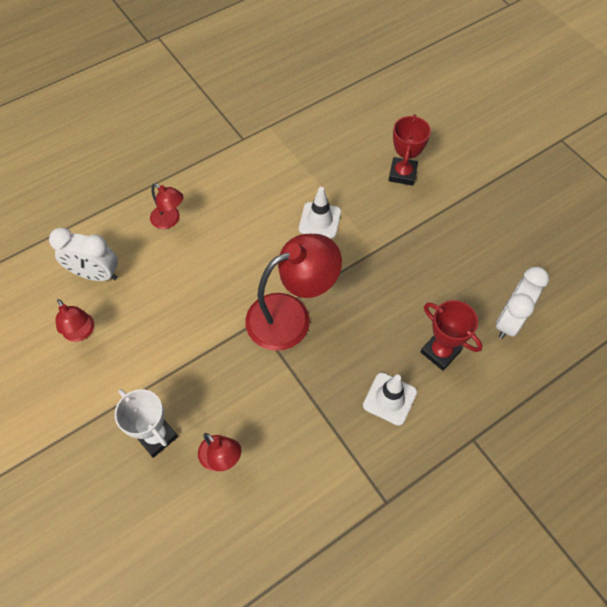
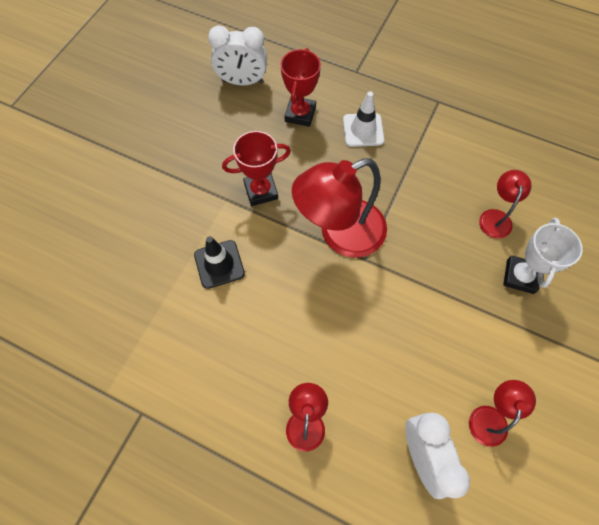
camera: 120 degrees left, 5 degrees up
(291, 316) = (340, 234): red lamp -> red lamp turned 60 degrees counterclockwise
(320, 220) = (219, 264): white traffic cone -> black traffic cone
(402, 174) = (118, 217): red trophy -> red trophy (261, 191)

